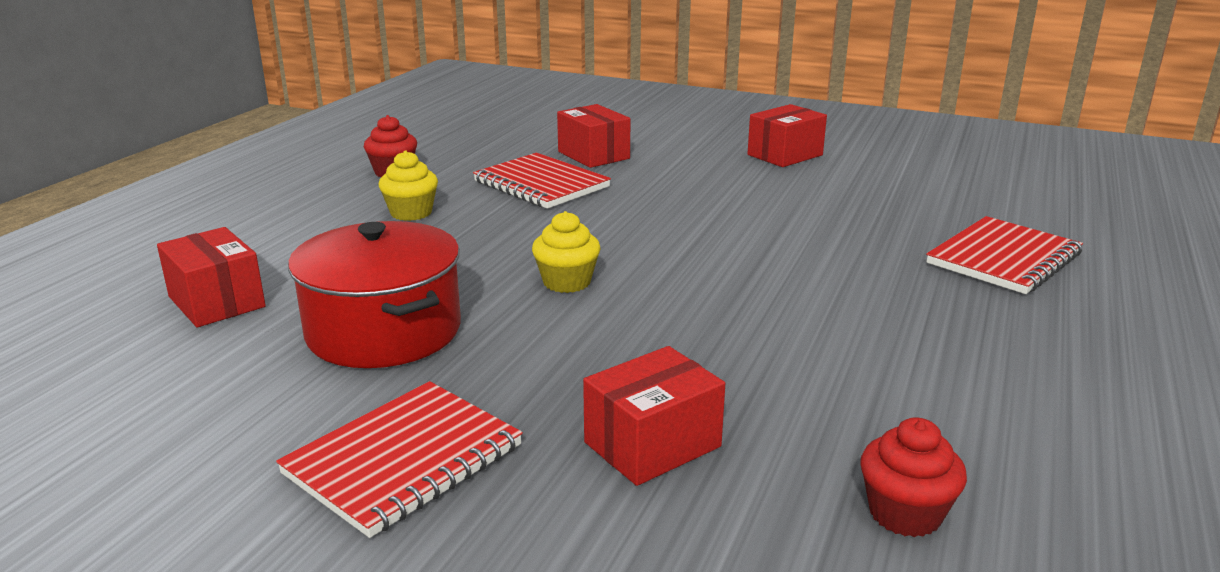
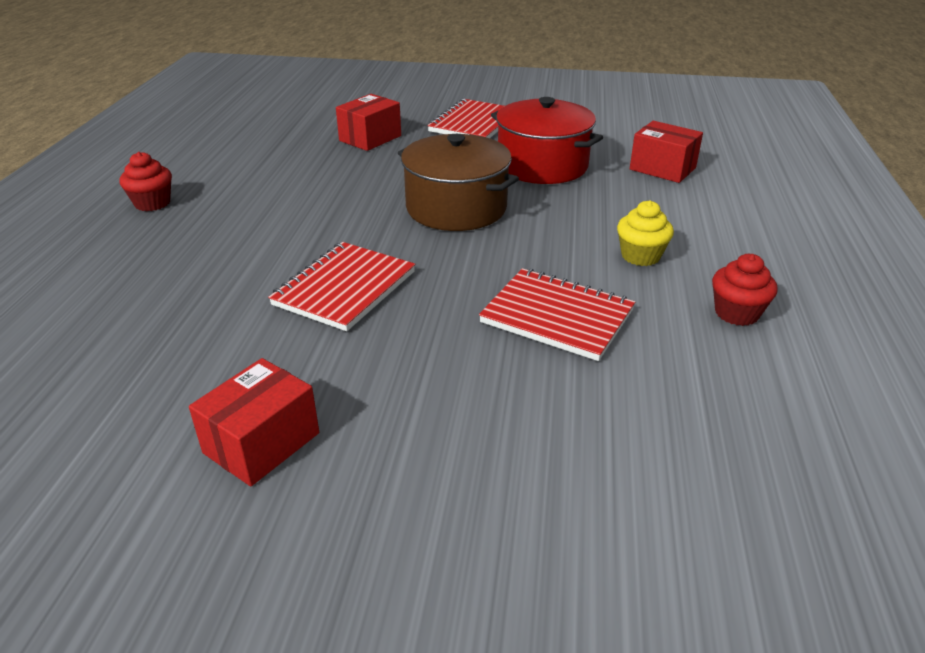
camera: 165 degrees right, 10 degrees up
(566, 282) = (456, 208): yellow cupcake -> brown pot
(593, 155) = (536, 392): red box -> none
(905, 513) = (264, 130): red cupcake -> red cupcake (152, 203)
(1003, 259) = (97, 275): red notebook -> red notebook (344, 288)

